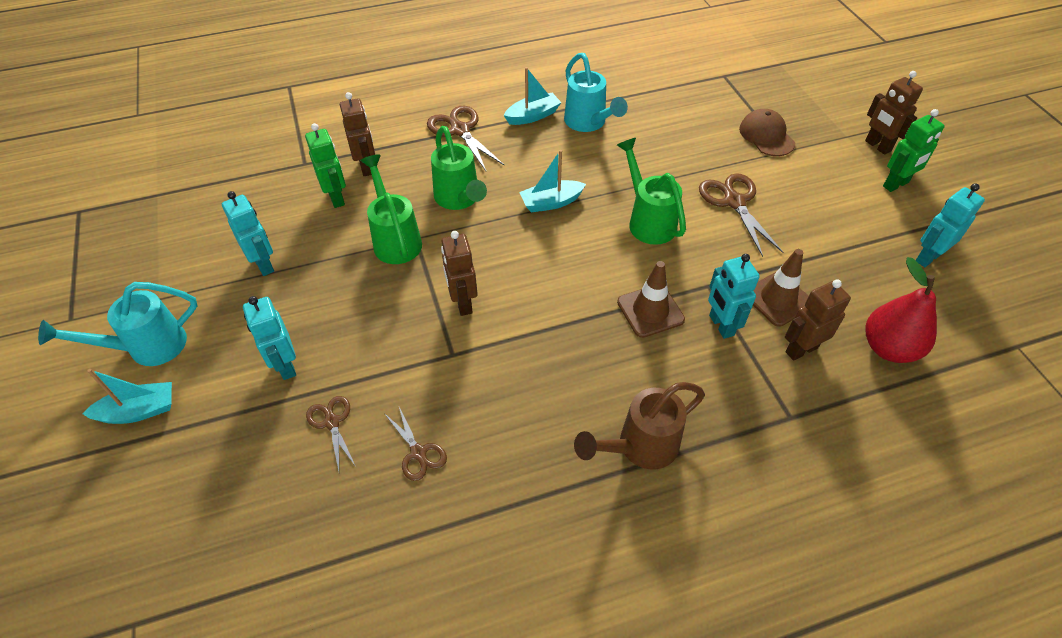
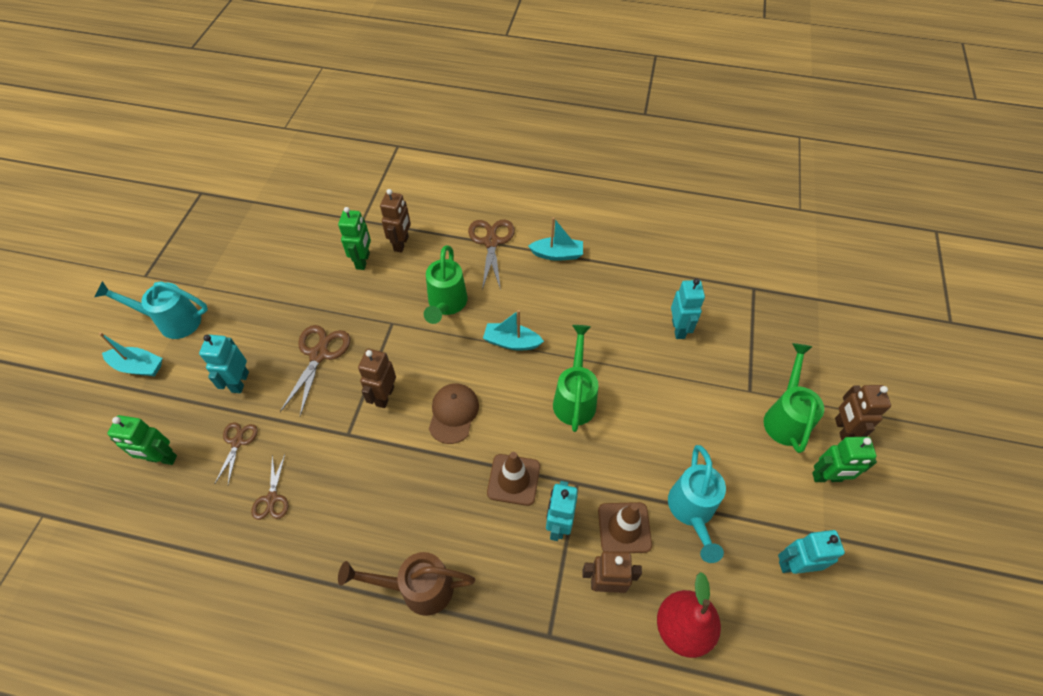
camera: 30 degrees right, 5 degrees up
(250, 484) = (162, 458): none -> green robot
(264, 264) = (280, 293): turquoise robot -> turquoise robot (678, 329)
(395, 239) = (378, 316): green watering can -> green watering can (785, 417)
(588, 123) = (597, 282): turquoise watering can -> turquoise watering can (692, 512)
(734, 202) = (661, 417): brown scissors -> brown scissors (319, 354)
(766, 136) = (743, 367): brown cap -> brown cap (453, 413)

